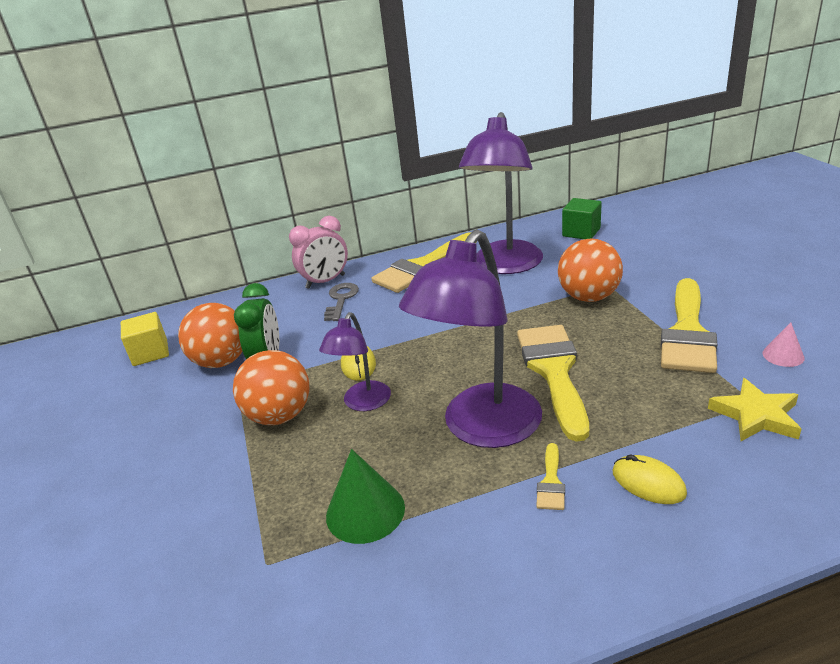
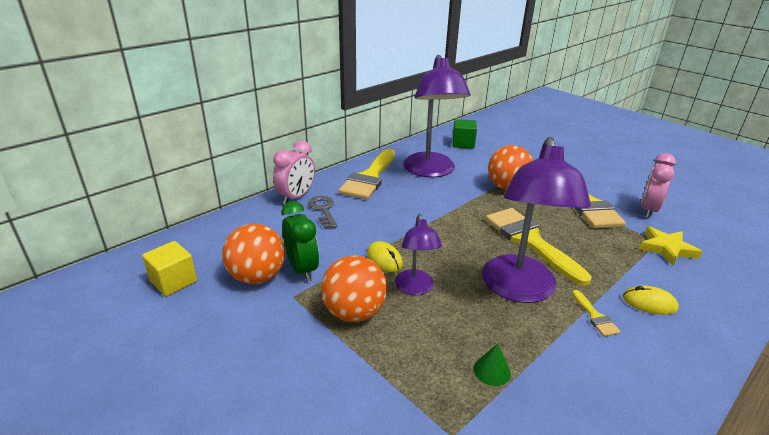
camera: 30 degrees left, 0 degrees up
(365, 511) = (492, 370): green cone -> green cone, size x0.57
(783, 355) = (648, 210): pink cone -> pink clock

